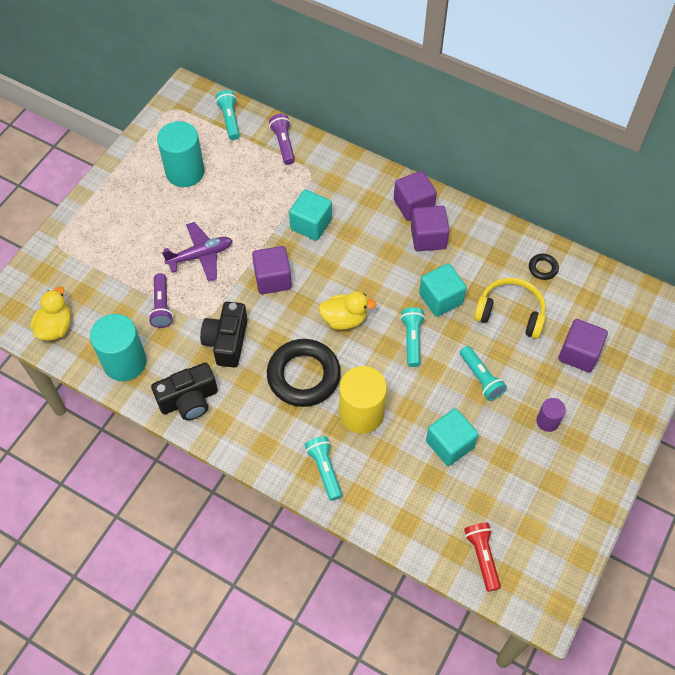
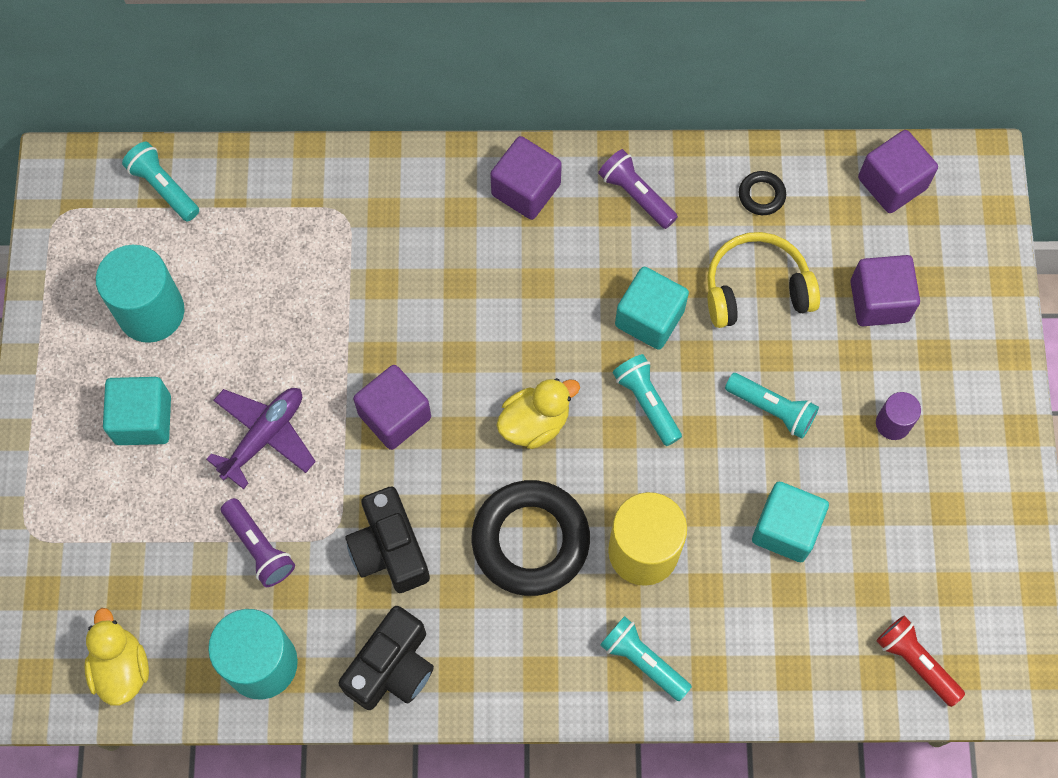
camera: 30 degrees left, 10 degrees up
(283, 144) = (272, 186): purple flashlight -> purple flashlight (636, 195)
(311, 224) = (396, 299): turquoise cube -> turquoise cube (143, 419)
(428, 238) = (577, 231): purple cube -> purple cube (892, 183)

